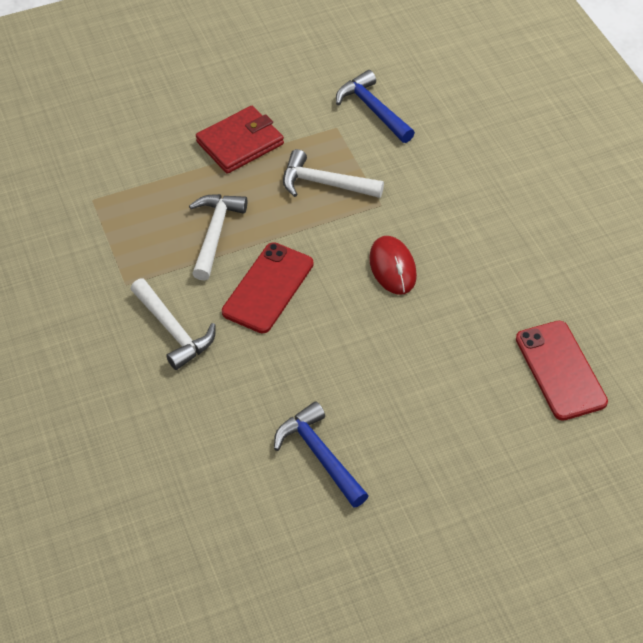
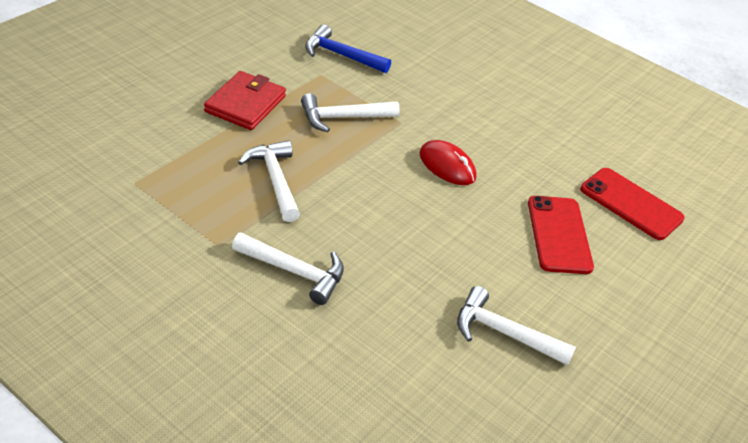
camera: 35 degrees left, 10 degrees down
(268, 288) = (356, 211): red phone -> red phone (559, 235)
(320, 455) = (504, 333): blue hammer -> white hammer

